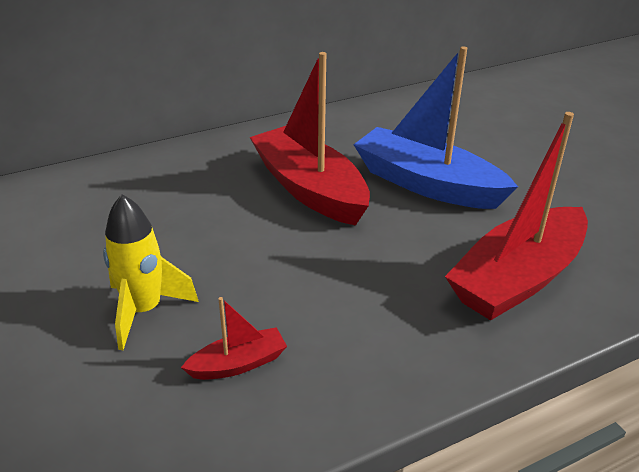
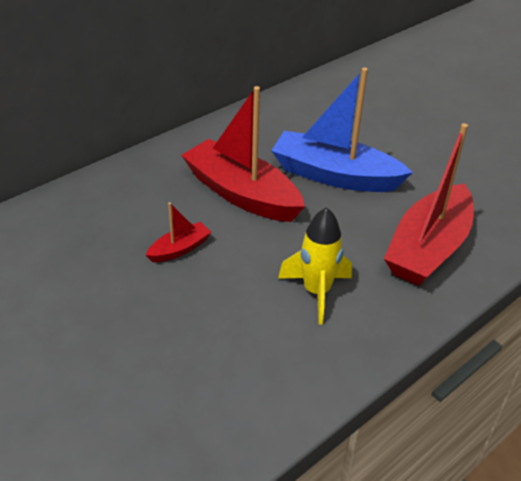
camera: 15 degrees left, 5 degrees up
(144, 311) = (152, 324): yellow rocket -> yellow rocket (316, 292)
(238, 364) = (245, 354): red boat -> red boat (179, 249)

